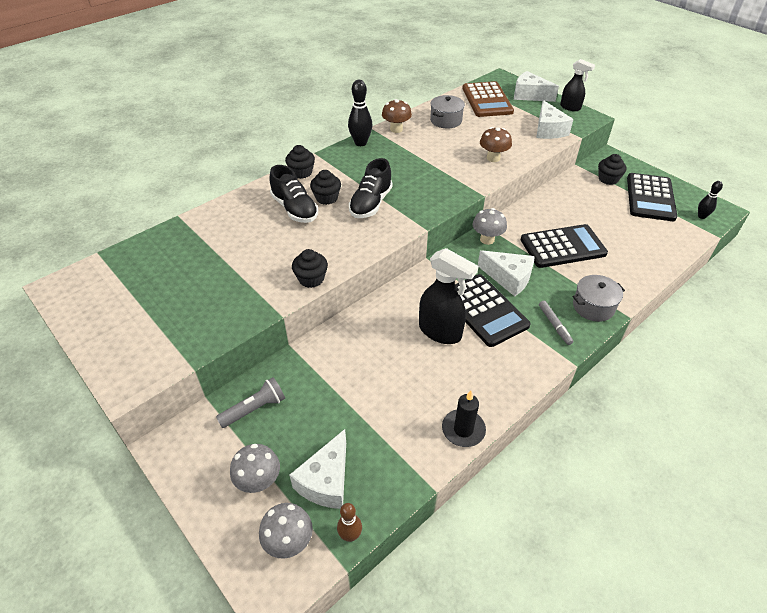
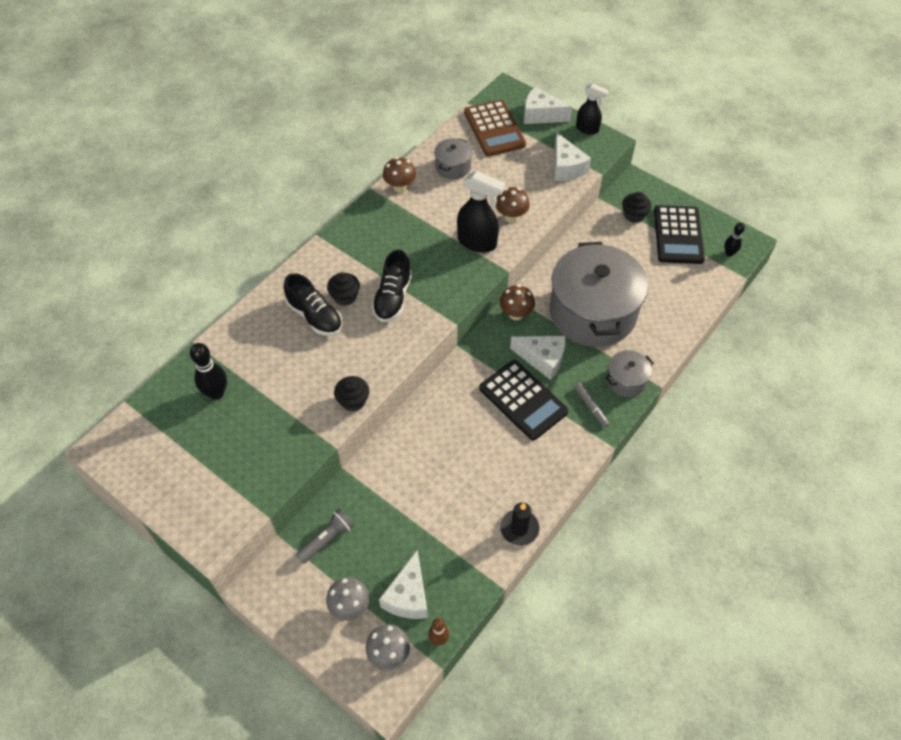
camera: 10 degrees left, 10 degrees up
(301, 172) = (309, 265): black cupcake -> none
(360, 143) = (364, 213): black bowling pin -> black bowling pin (216, 393)
(440, 332) = (484, 431): black spray bottle -> black spray bottle (477, 242)
(487, 239) = (516, 314): grey mushroom -> brown mushroom
(563, 247) = (592, 312): black calculator -> grey pot

